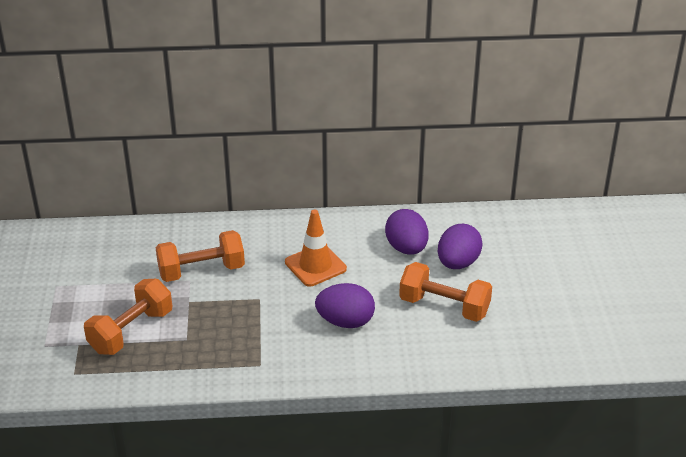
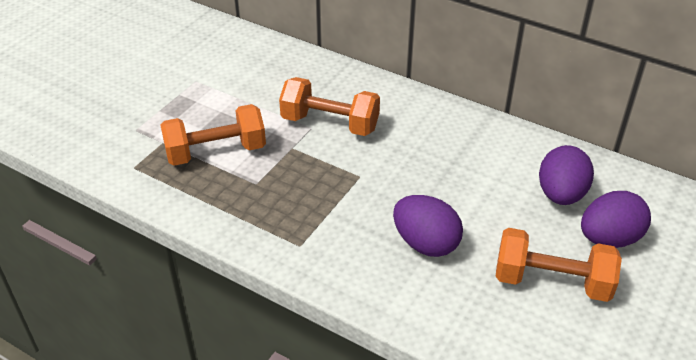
camera: 35 degrees right, 5 degrees up
(315, 265) = (445, 168): orange traffic cone -> none
(444, 307) = (552, 282): orange dumbbell -> orange dumbbell turned 45 degrees counterclockwise

